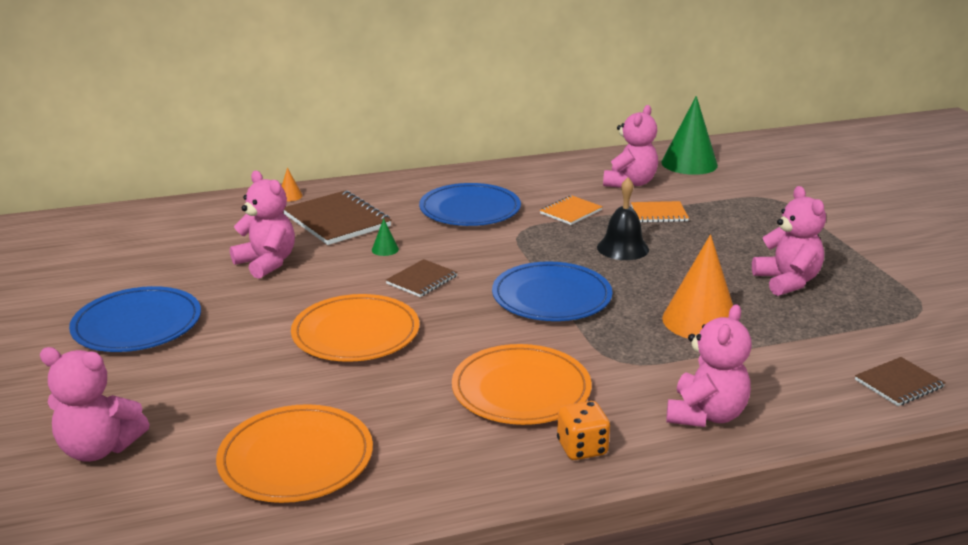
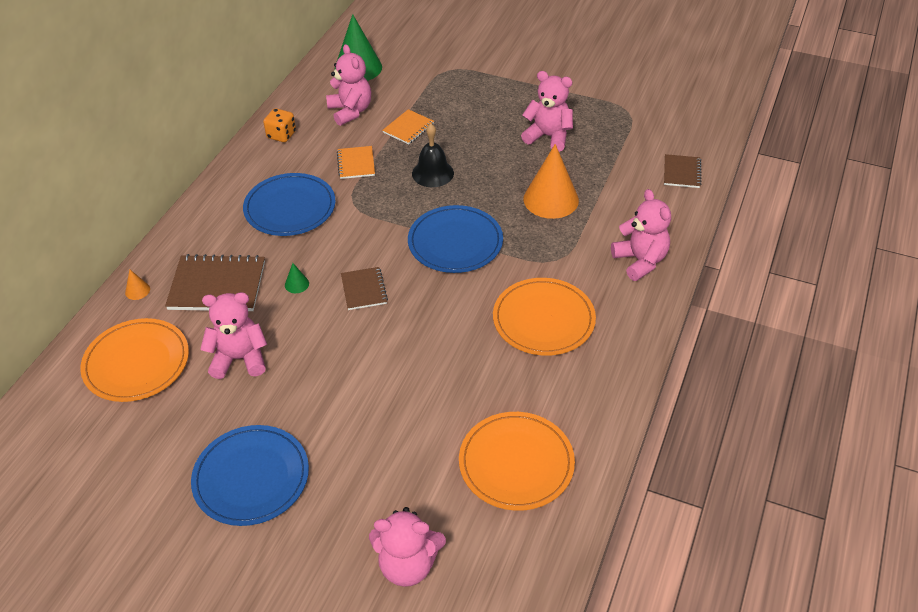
camera: 50 degrees left, 20 degrees up
(99, 448) = (407, 565): pink teddy bear -> pink teddy bear turned 45 degrees clockwise
(356, 333) = (398, 360): orange plate -> orange plate (136, 363)
(582, 448) = (623, 329): orange dice -> orange dice (281, 135)

